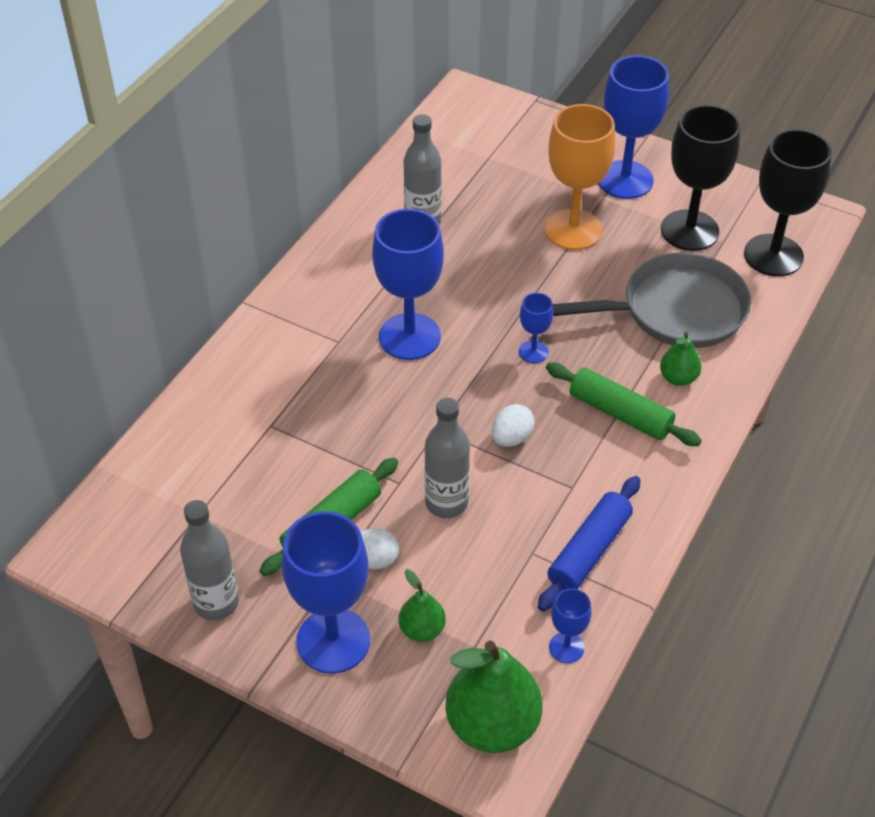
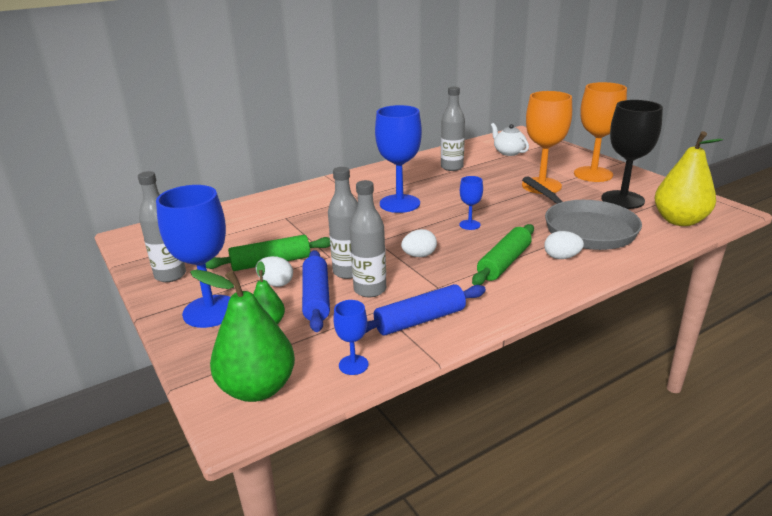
camera: 30 degrees right, 20 degrees down
(444, 564) = (316, 298): none -> blue rolling pin
(480, 155) = (508, 152): none -> white teapot
(497, 524) = (370, 290): none -> grey bottle
(620, 413) = (504, 263): green rolling pin -> green rolling pin turned 60 degrees clockwise
(625, 180) = (593, 174): blue goblet -> orange goblet
(676, 310) = (585, 229): grey pan -> grey pan turned 45 degrees clockwise
(678, 378) = (561, 257): green pear -> white egg
(773, 255) = (679, 221): black goblet -> yellow pear

